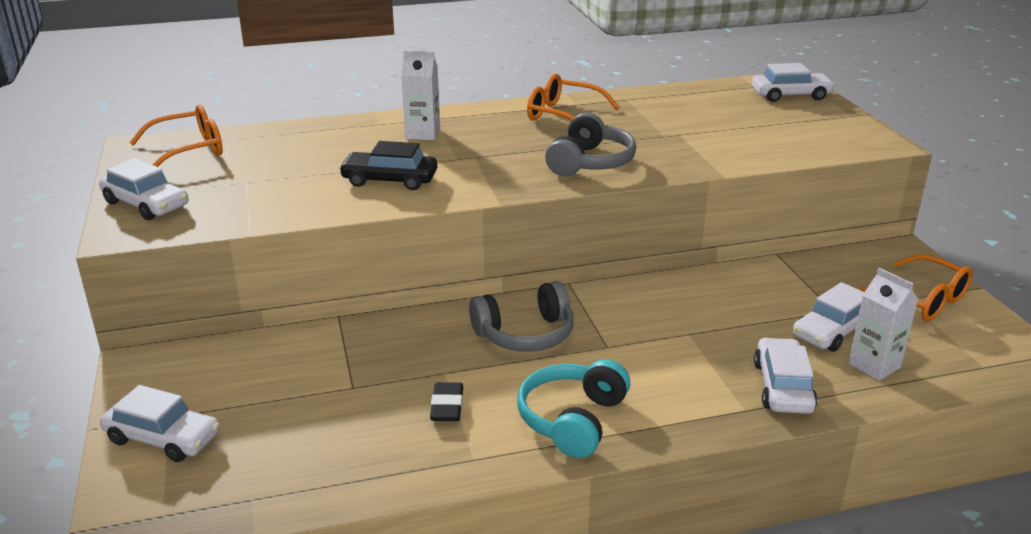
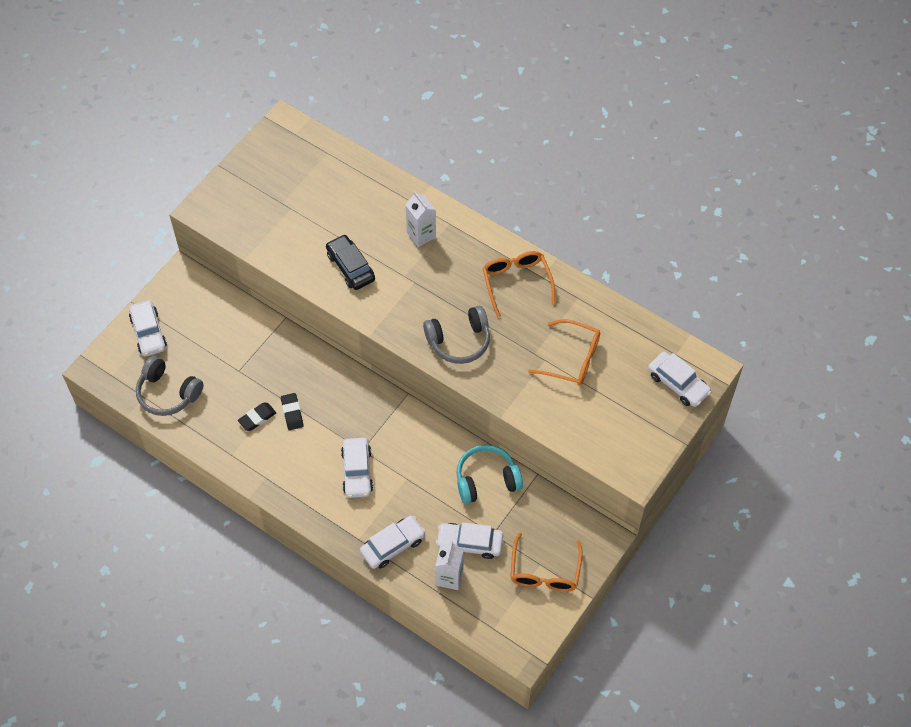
camera: 50 degrees right, 30 degrees up
(146, 204) = (233, 191): white car -> white car (357, 471)
(189, 150) = (300, 150): orange glasses -> orange glasses (572, 359)
(480, 374) = (292, 413): none -> black eraser
(525, 334) = (341, 407): grey headphones -> grey headphones (168, 393)
(573, 420) = (290, 474): turquoise headphones -> turquoise headphones (486, 480)

